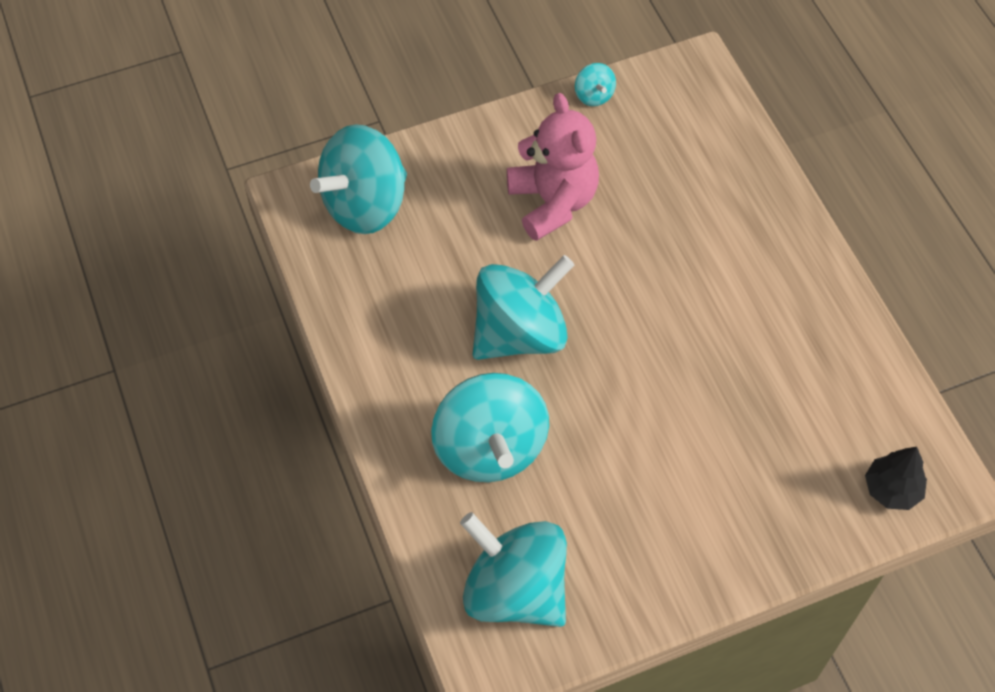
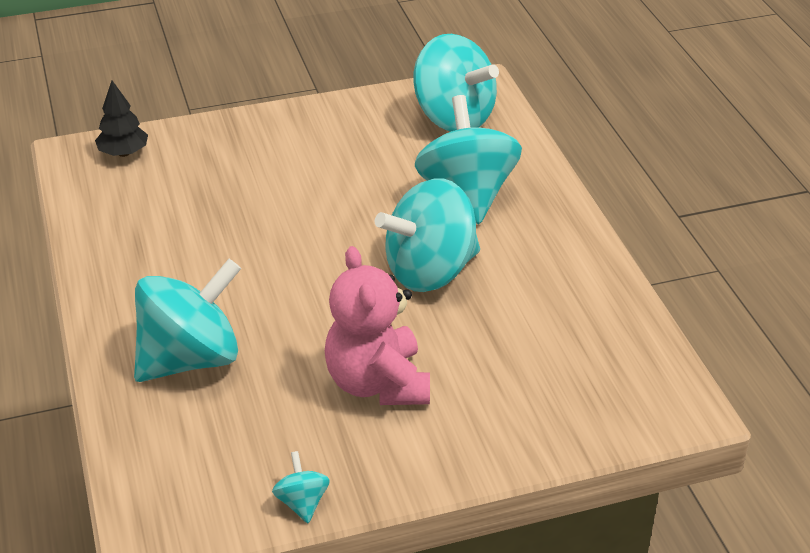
camera: 175 degrees left, 20 degrees down
(365, 205) = (599, 394): turquoise spinning top -> turquoise spinning top (191, 359)

